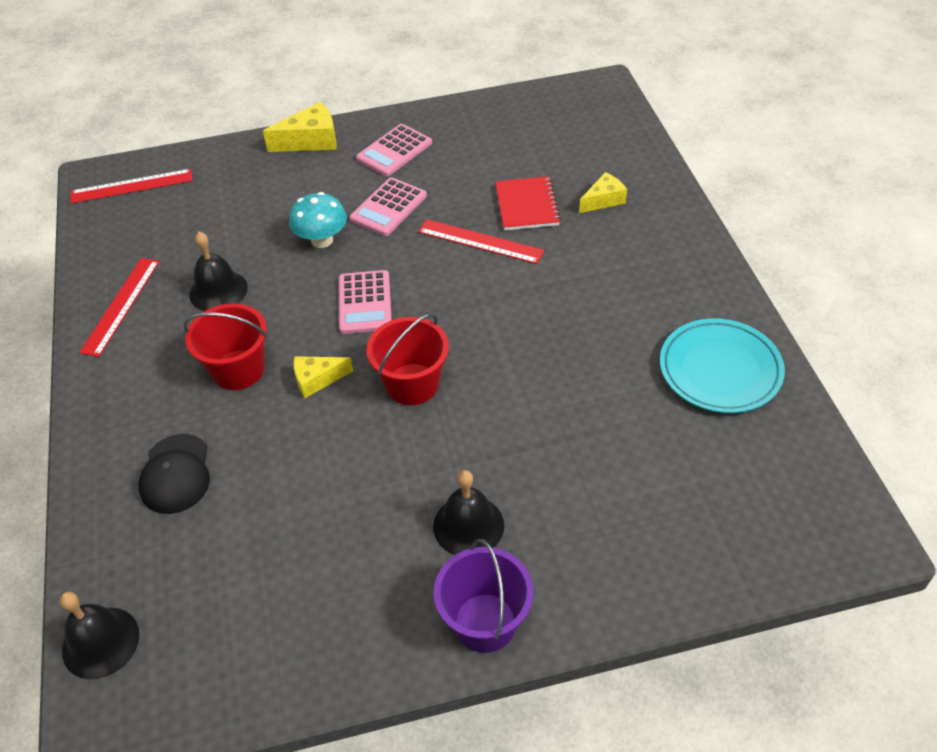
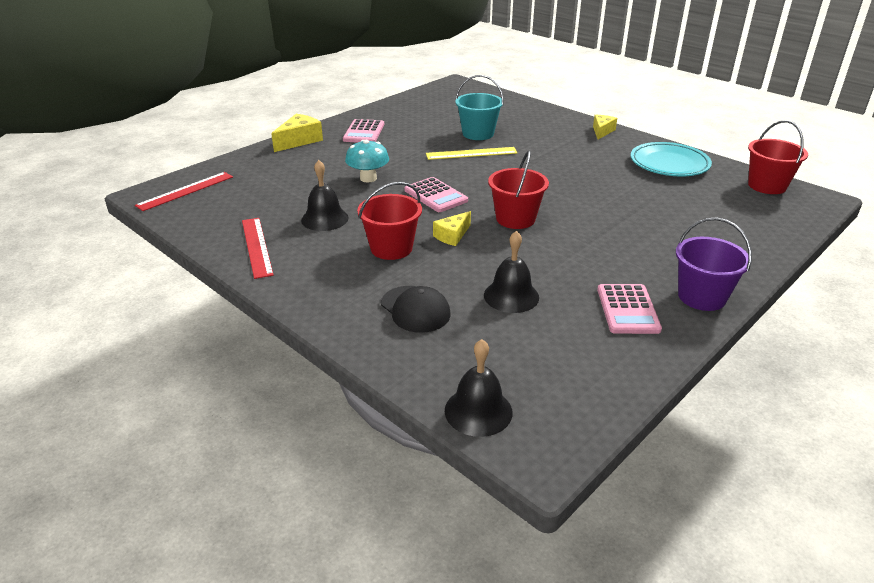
camera: 35 degrees left, 15 degrees down
(388, 207) = (393, 154): pink calculator -> pink calculator (627, 309)
(468, 525) = (633, 263): black bell -> black bell (511, 296)
(480, 241) = (471, 153): red ruler -> yellow ruler
(526, 205) = (478, 134): red notebook -> turquoise bucket
(603, 200) = (518, 122): yellow cheese -> yellow cheese (602, 131)
(814, 476) = (767, 186): none -> red bucket

